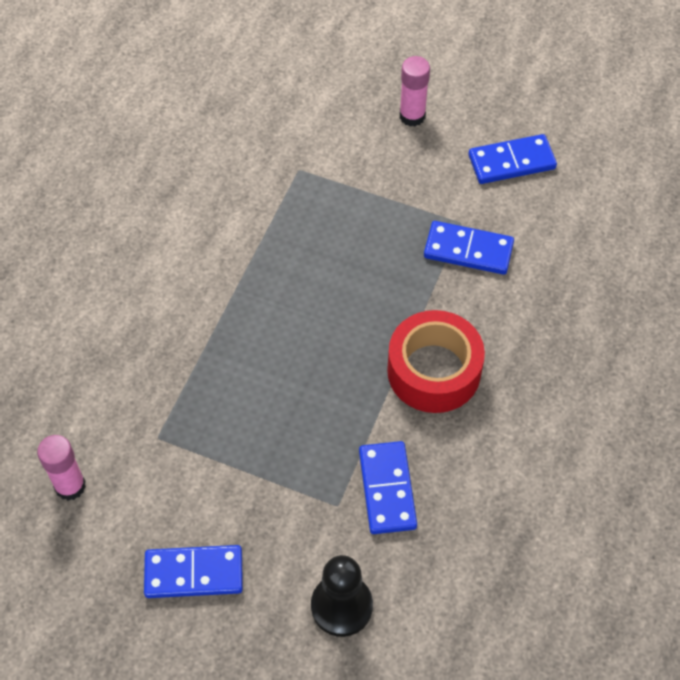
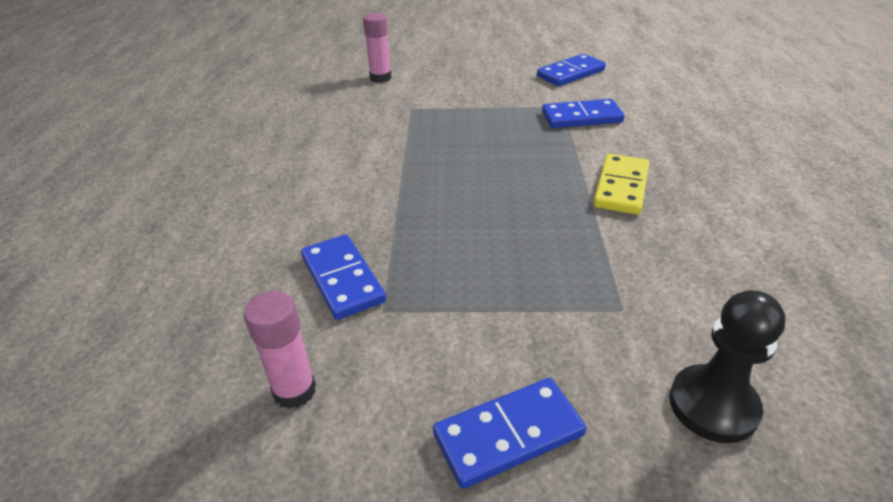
camera: 20 degrees left, 20 degrees down
(387, 489) = (660, 280): blue domino -> blue domino (343, 279)
(412, 116) = (479, 69): pink glue stick -> pink glue stick (380, 78)
(434, 371) = (621, 187): red tape -> yellow domino

